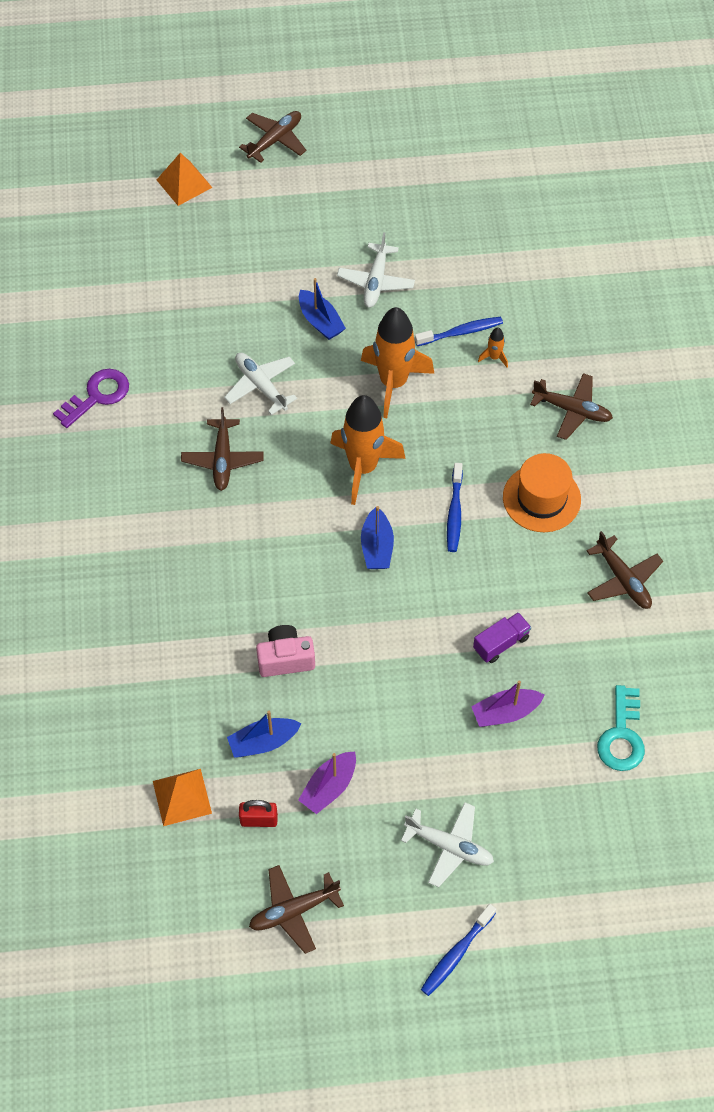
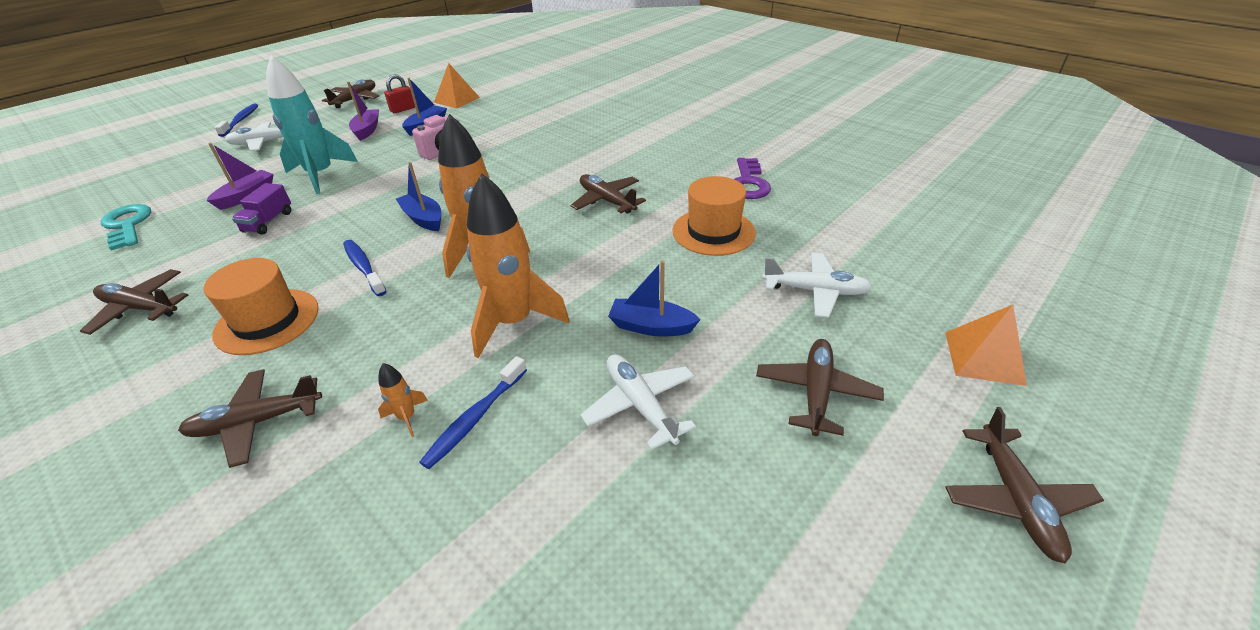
camera: 140 degrees right, 20 degrees down
(191, 366) = (713, 232): none -> orange hat
(260, 385) = (639, 251): white plane -> white plane (815, 291)
(287, 228) = (816, 392): none -> brown plane
(423, 704) = (321, 175): none -> turquoise rocket

